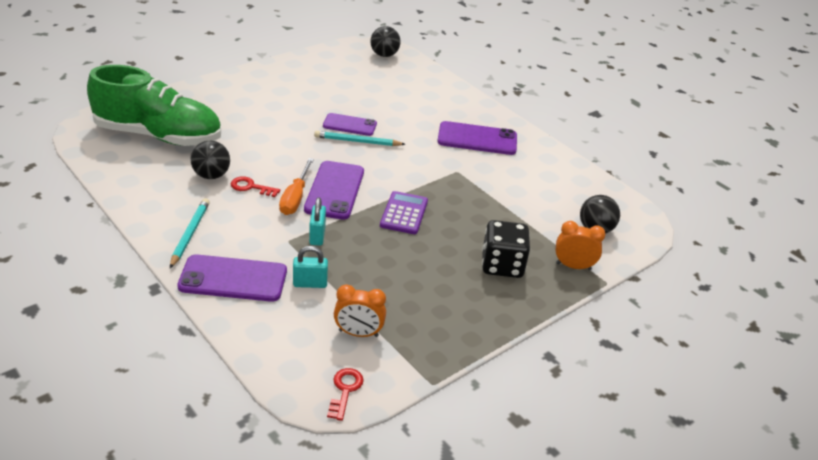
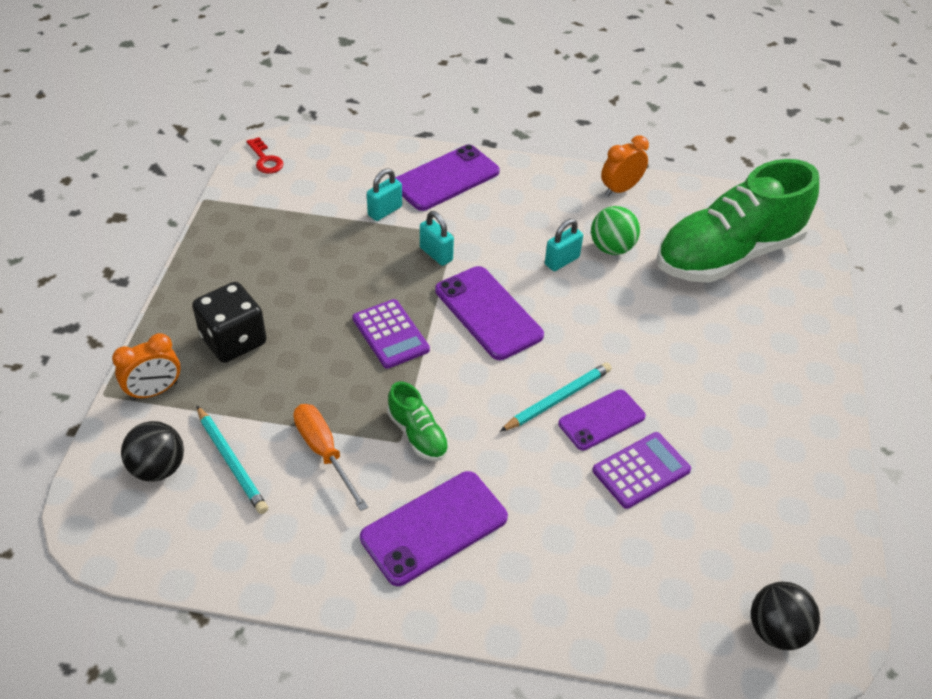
camera: 140 degrees right, 10 degrees up
(190, 234) = (533, 188): turquoise pencil -> turquoise pencil (231, 462)
(211, 175) = (611, 248): black ball -> green ball
(251, 187) = (562, 261): red key -> turquoise padlock
(295, 198) = (509, 278): orange screwdriver -> orange screwdriver (324, 452)
(358, 333) = (300, 199): orange clock -> orange clock (620, 189)
(361, 105) = (641, 470): none -> purple calculator
(445, 168) = (418, 434): none -> green shoe

